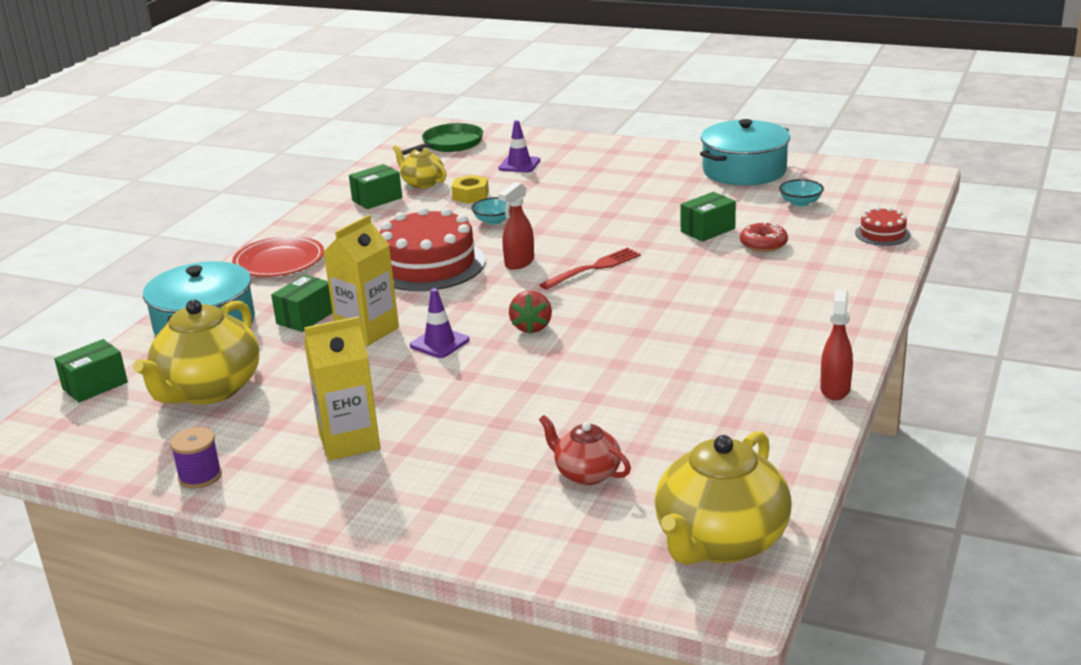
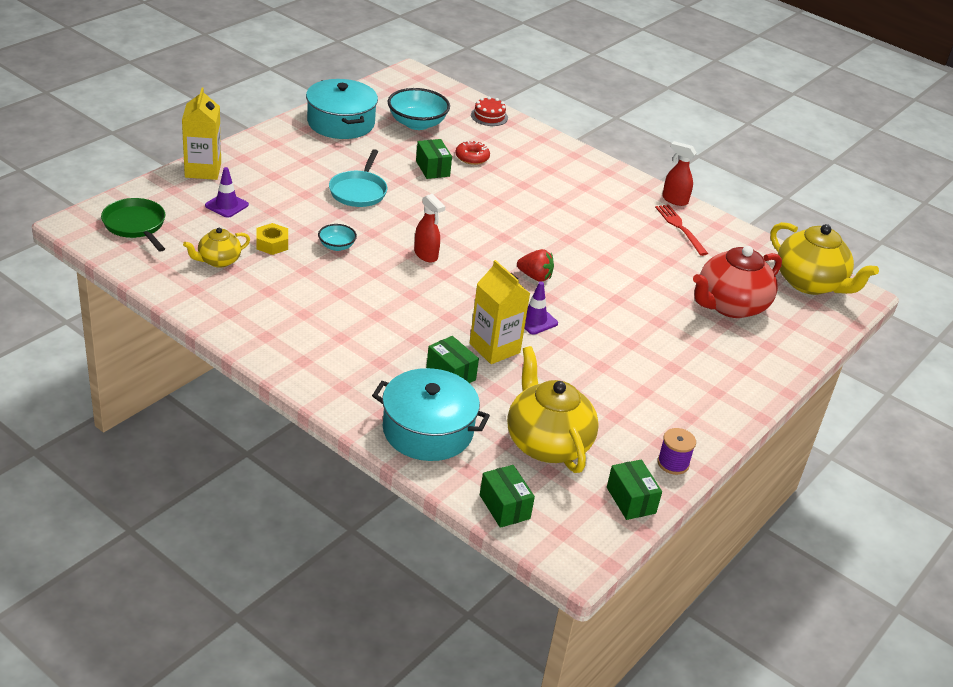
camera: 80 degrees left, 10 degrees up
(208, 390) = (547, 443): yellow teapot -> yellow teapot turned 150 degrees counterclockwise
(279, 261) = (326, 369): red plate -> none
(349, 441) = (655, 387): yellow carton -> yellow carton (203, 170)
(377, 199) = (232, 291): green box -> green box (631, 500)
(428, 265) = (396, 295): red cake -> none
(586, 473) = (730, 305): red teapot -> red teapot, size x1.85
(593, 268) = (459, 228): red fork -> red fork (680, 228)
(611, 207) = (358, 191): none -> turquoise pan
(800, 202) = (417, 123): turquoise bowl -> turquoise bowl, size x1.88

